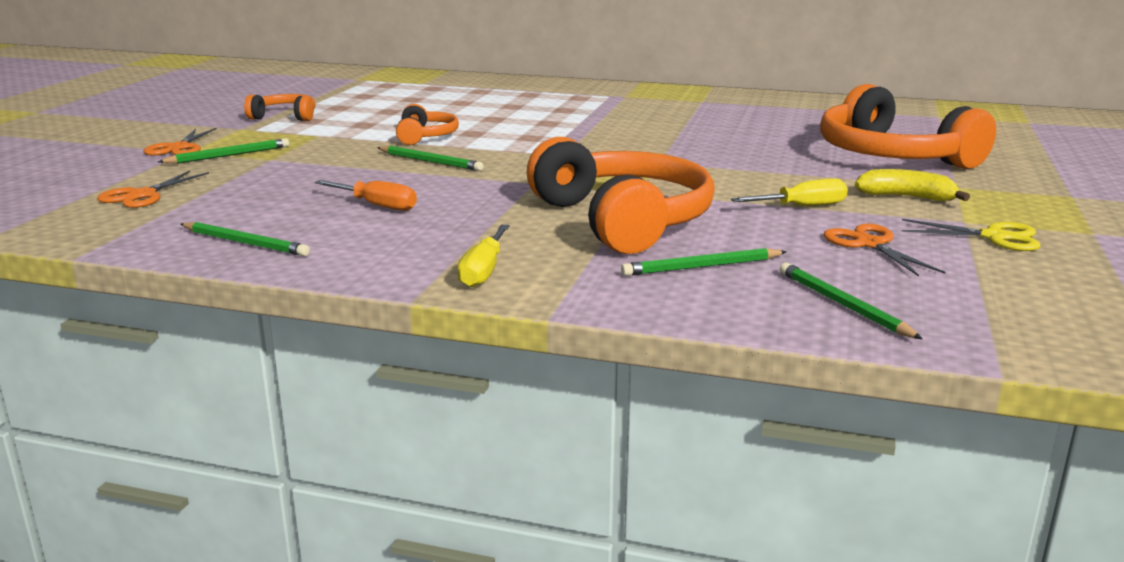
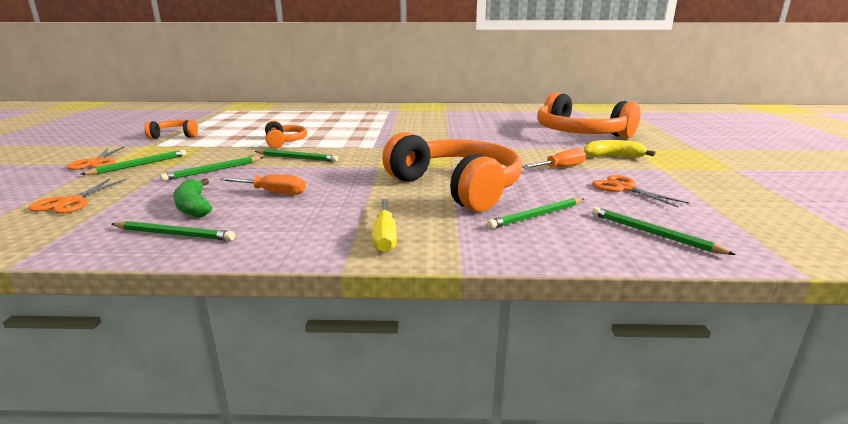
camera: 15 degrees left, 0 degrees up
(276, 214) = (193, 207): none -> green banana
(315, 170) = (213, 171): none -> green pencil
(802, 207) = (560, 168): yellow screwdriver -> orange screwdriver
(993, 237) = (687, 177): yellow scissors -> none

